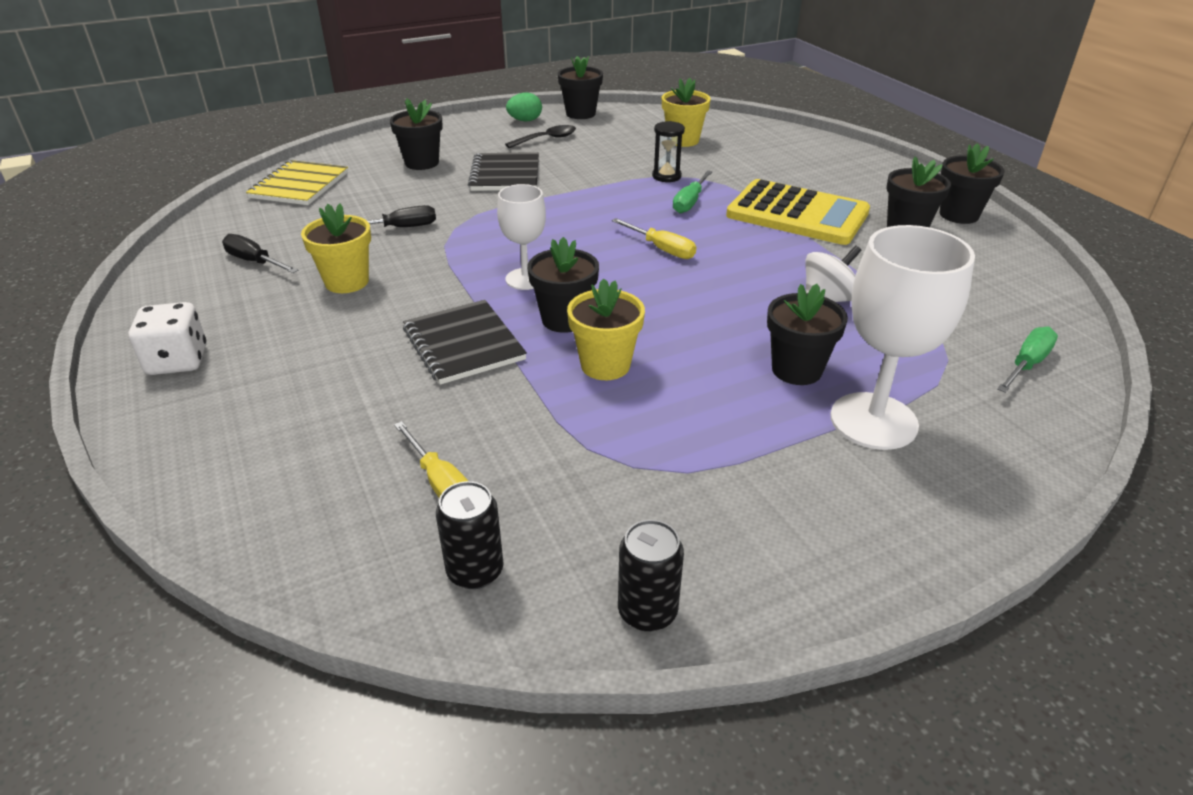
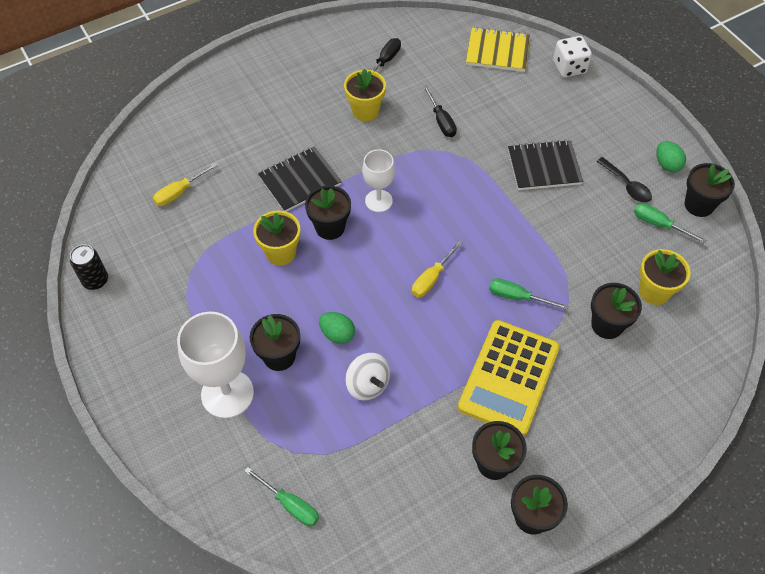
camera: 85 degrees right, 20 degrees up
(178, 361) = (278, 63): white dice -> white dice (569, 67)
(422, 163) = (554, 111): black flower pot -> black flower pot (607, 325)
(475, 571) = (124, 214): black can -> none
(601, 131) = (659, 224): none -> green screwdriver
(666, 176) = (566, 279): black hourglass -> none
(752, 319) = (337, 334): none -> green egg

